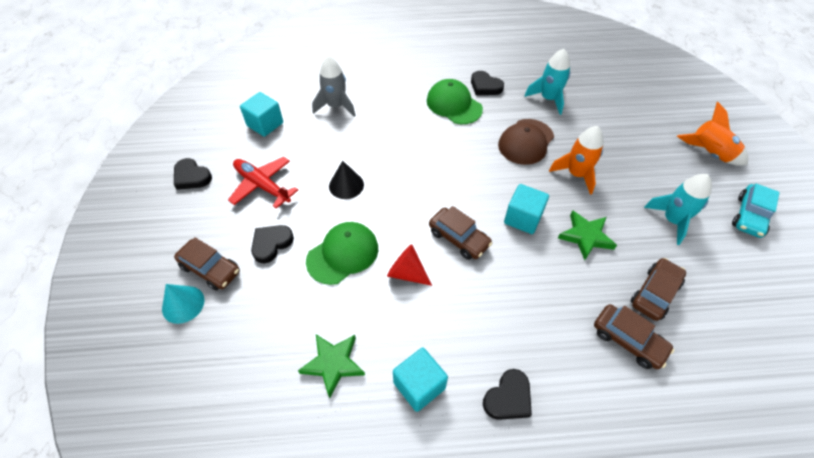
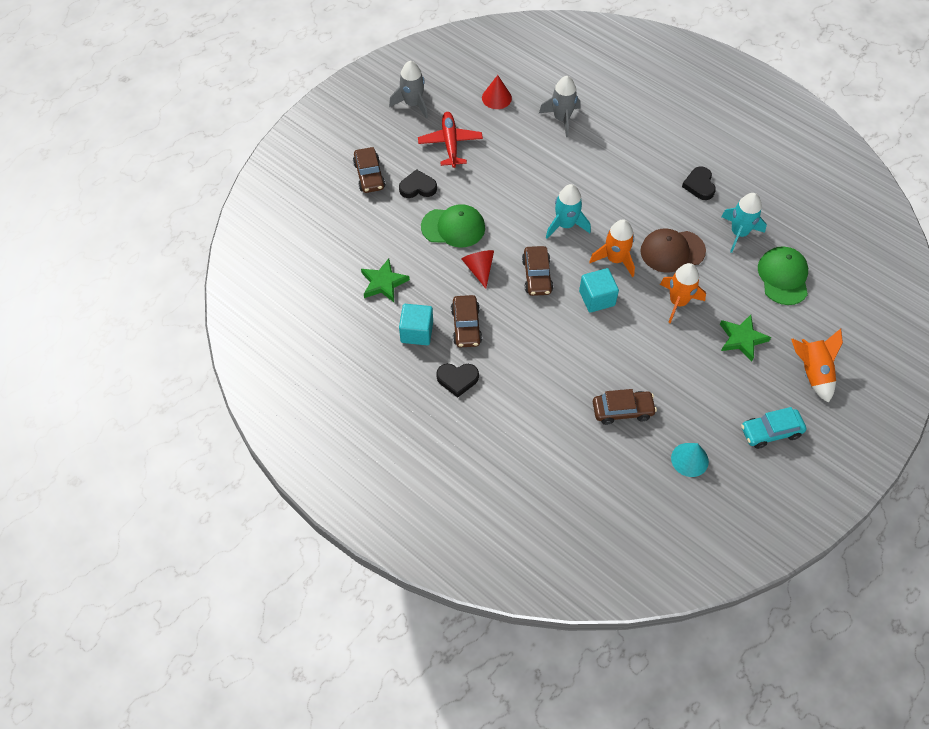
camera: 45 degrees right, 5 degrees up
(183, 304) = (336, 185): turquoise cone -> turquoise cone (689, 459)
(192, 177) = (412, 104): black heart -> grey rocket
(265, 124) = (496, 98): turquoise cube -> red cone
(346, 185) = (504, 184): black cone -> none
(454, 105) = (653, 182): green cap -> green cap (783, 277)
(497, 178) = (615, 259): none -> orange rocket
(586, 236) = (625, 344): green star -> green star (742, 339)
(628, 340) = (567, 416): brown car -> brown car (466, 326)
(672, 220) = (704, 385): turquoise rocket -> turquoise rocket (565, 225)

